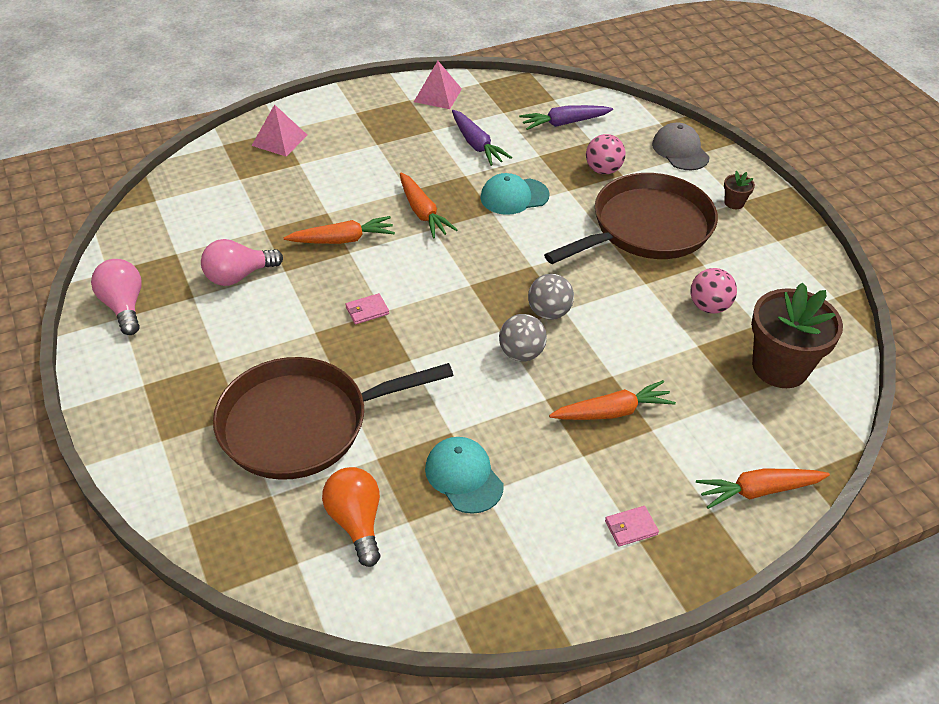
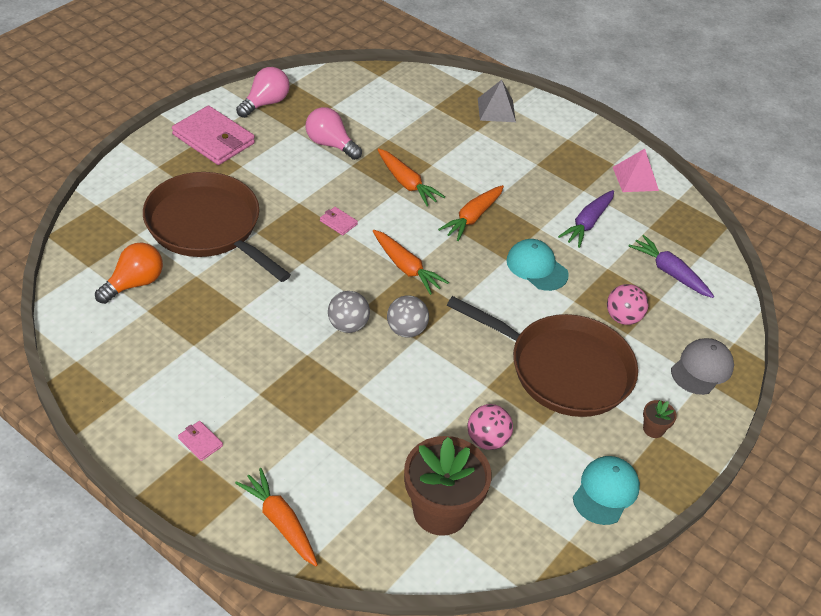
camera: 60 degrees right, 0 degrees up
(151, 372) = (213, 139): none -> pink wallet
(279, 140) = (496, 110): pink pyramid -> grey pyramid
(464, 476) = (202, 328): turquoise cap -> turquoise cap (605, 491)
(612, 412) = (316, 400): orange carrot -> orange carrot (406, 267)

